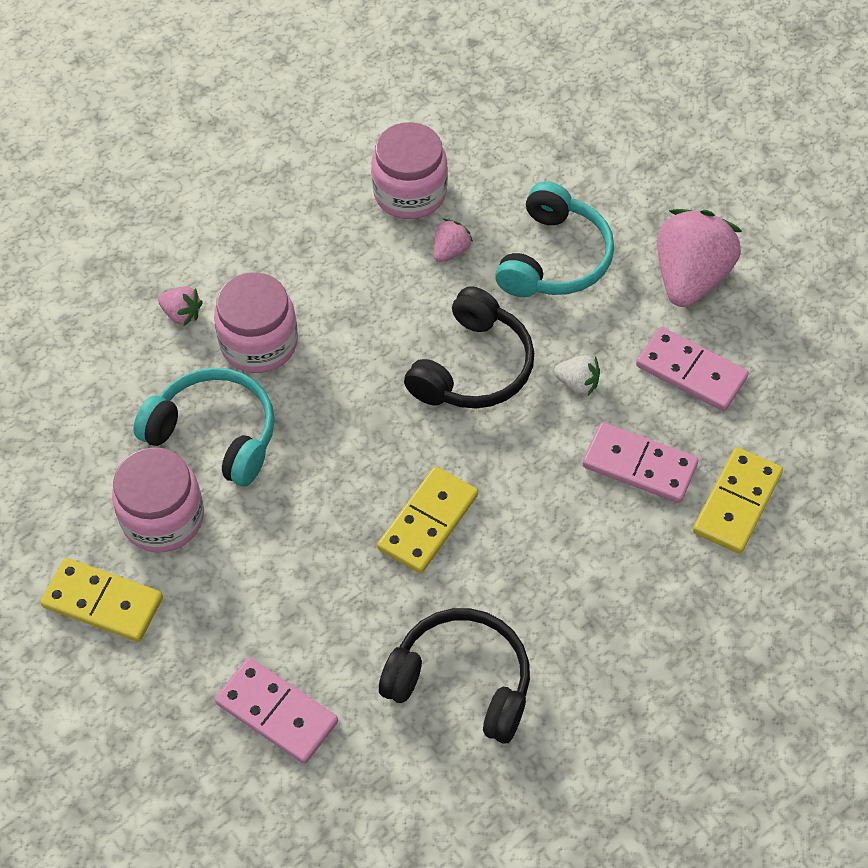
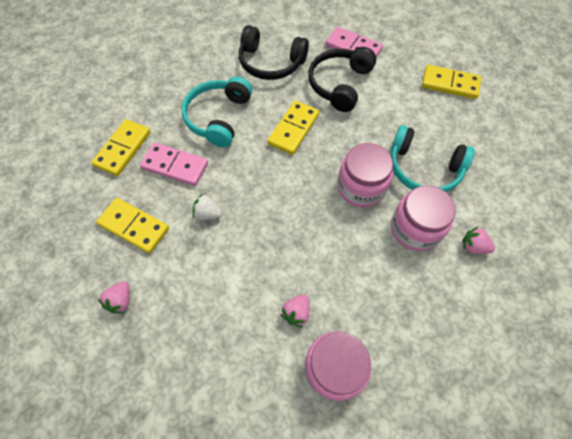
camera: 175 degrees right, 5 degrees up
(163, 518) = (435, 123): pink jar -> pink jar (361, 187)
(473, 367) = (274, 220): black headphones -> black headphones (339, 84)
(554, 258) = (219, 311): turquoise headphones -> turquoise headphones (218, 117)
(690, 278) = (121, 301): pink strawberry -> pink strawberry, size x0.46
(691, 372) = (134, 226): pink domino -> yellow domino

